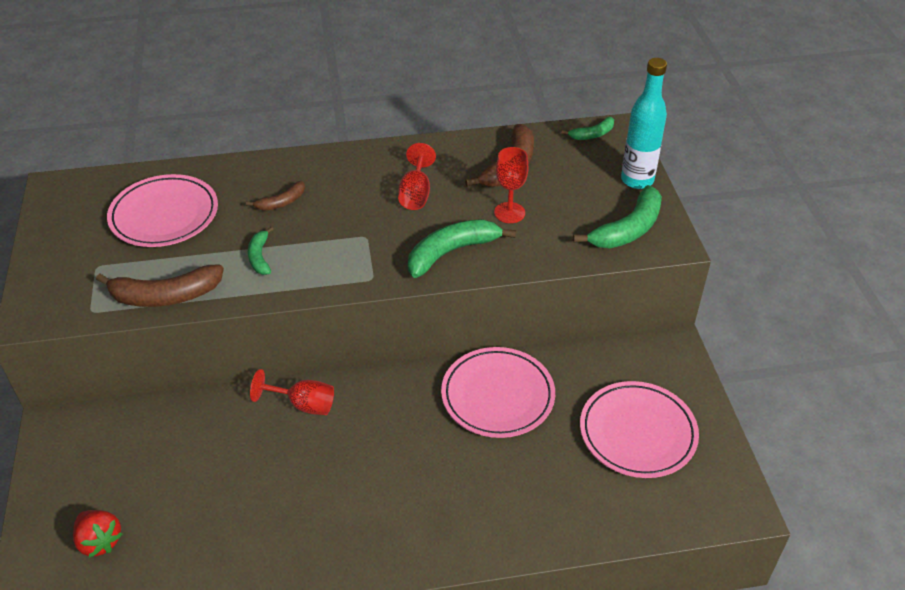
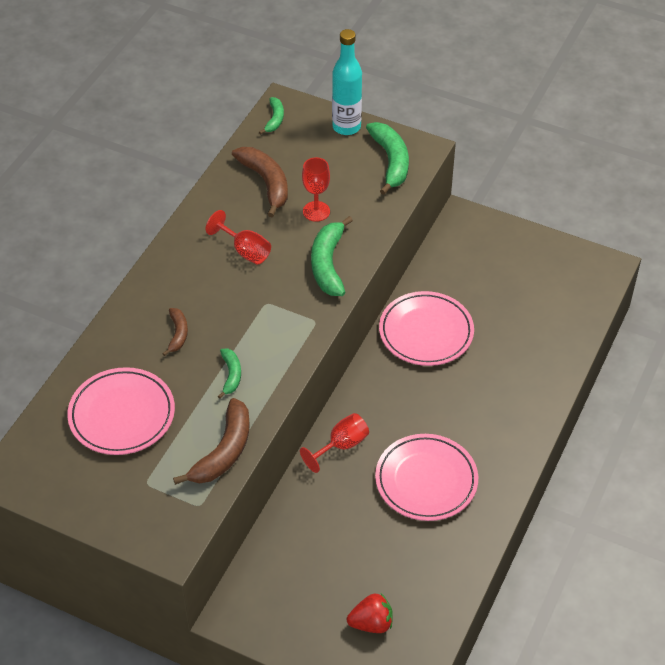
camera: 55 degrees left, 5 degrees up
(259, 257) = (231, 375): green banana -> green banana turned 120 degrees counterclockwise
(637, 433) = (515, 279): pink plate -> pink plate (426, 480)

